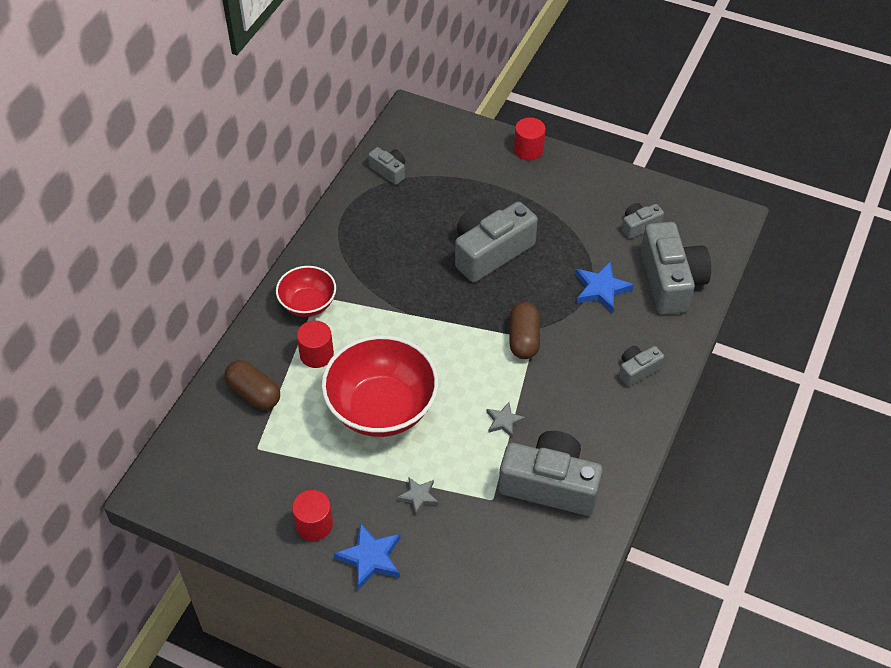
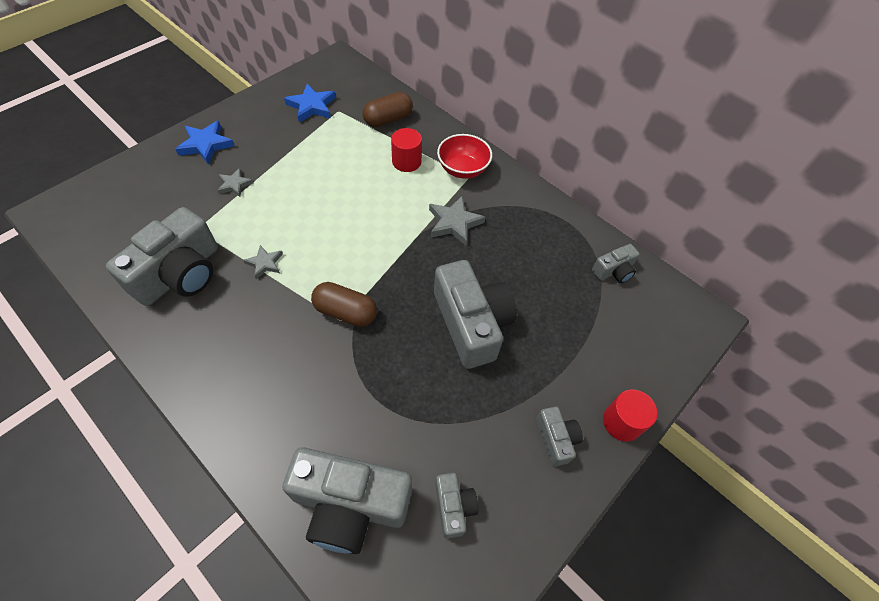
camera: 105 degrees right, 5 degrees up
(314, 524) = (255, 124): red cylinder -> none
(382, 408) = (330, 186): red bowl -> none
(385, 291) = (454, 223): none -> grey star
(601, 289) = (374, 414): blue star -> blue star (312, 106)
(637, 370) = (249, 404): grey camera -> grey camera (556, 439)

